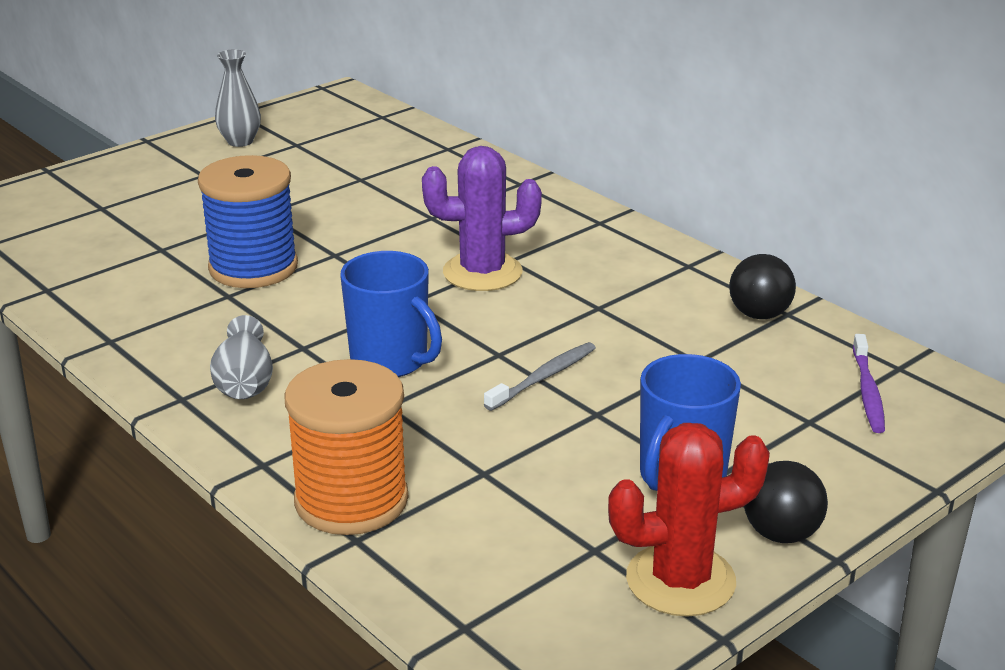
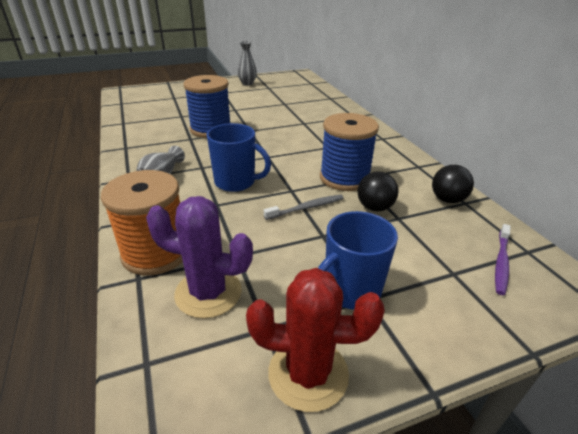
camera: 20 degrees right, 5 degrees up
(391, 361) = (236, 182): blue mug -> blue mug turned 45 degrees counterclockwise
(482, 272) = (310, 150): purple cactus -> purple cactus (208, 293)
(575, 313) = (344, 178): none -> blue spool
(781, 534) = (399, 356): black ball -> black ball (374, 207)

